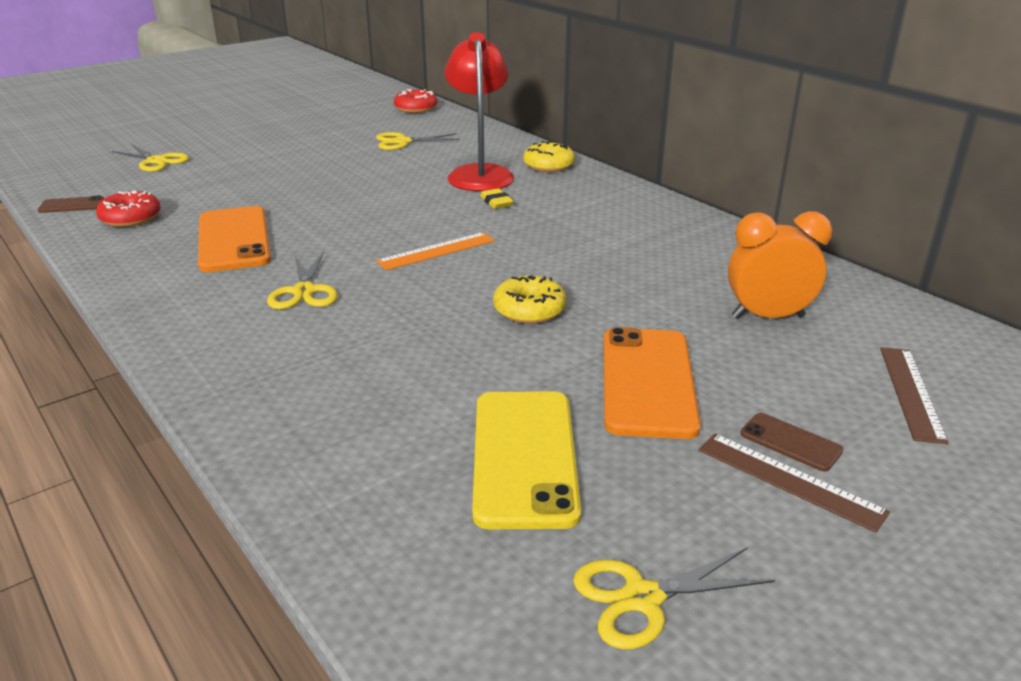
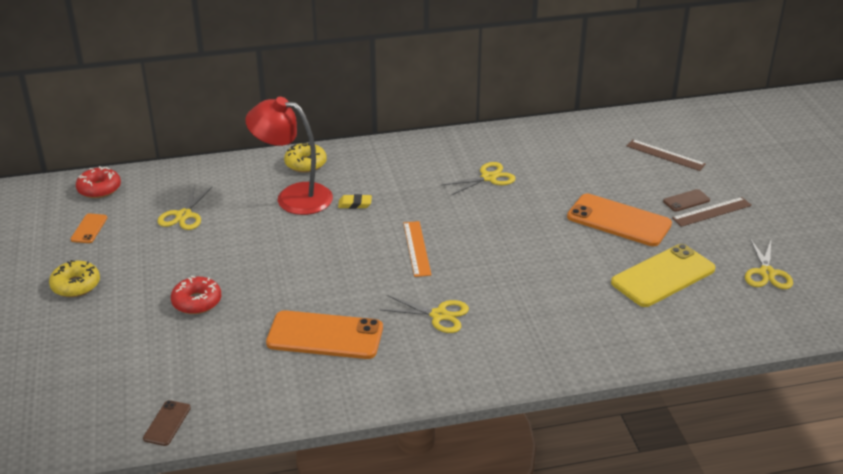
camera: 65 degrees left, 5 degrees up
(131, 218) = (232, 388): red donut -> red donut (197, 302)
(156, 161) = (91, 362): yellow scissors -> yellow scissors (488, 178)
(352, 119) = (89, 229): none -> orange phone
(524, 457) = (663, 276): yellow phone -> yellow phone turned 60 degrees counterclockwise
(529, 310) = (522, 235): yellow donut -> yellow donut (76, 285)
(767, 317) = (578, 163): orange clock -> none

